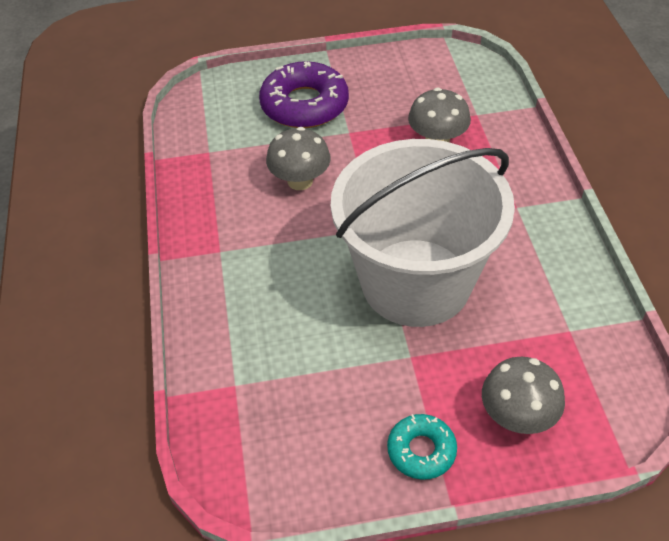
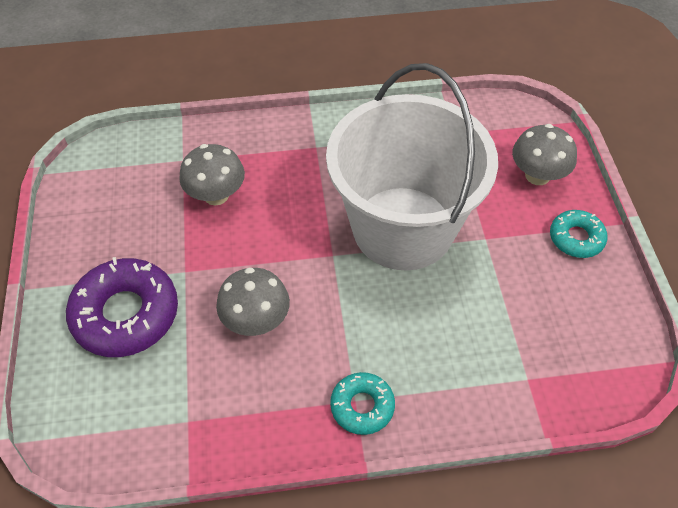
camera: 90 degrees left, 5 degrees up
(214, 256) = (362, 406): none -> turquoise donut

